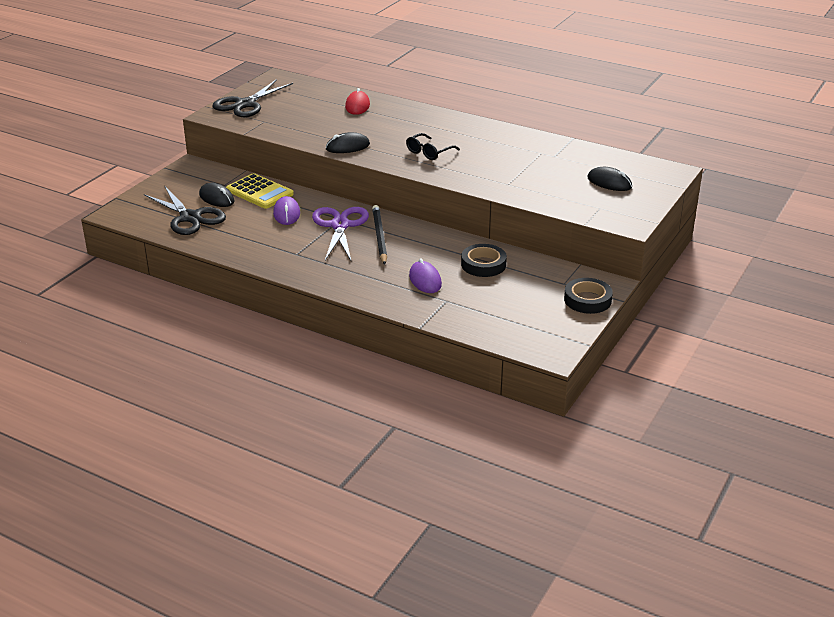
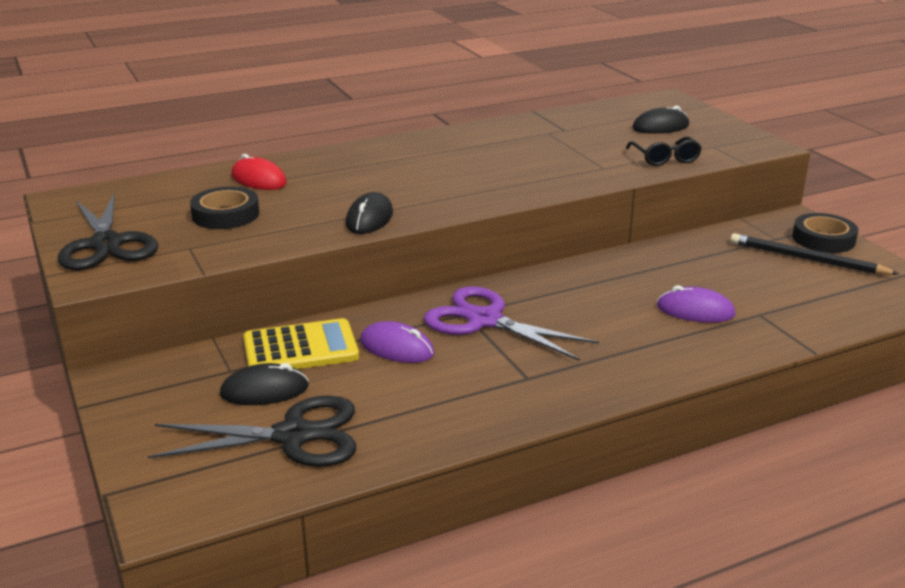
camera: 55 degrees left, 5 degrees down
(379, 236) = (548, 304): black pencil -> black pencil (807, 259)
(429, 152) = (462, 180): black glasses -> black glasses (665, 158)
(483, 264) = (691, 265): black tape -> black tape (225, 214)

